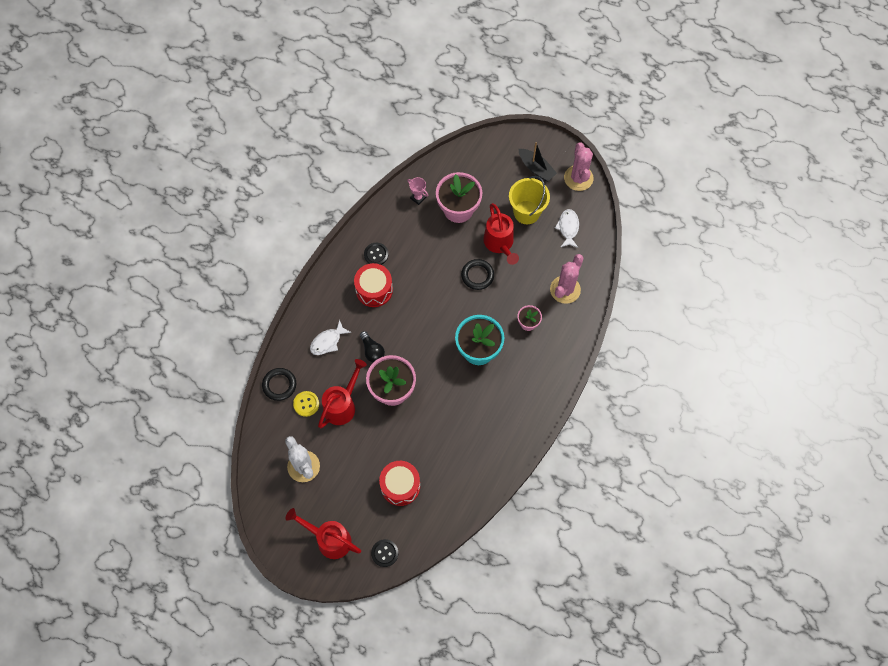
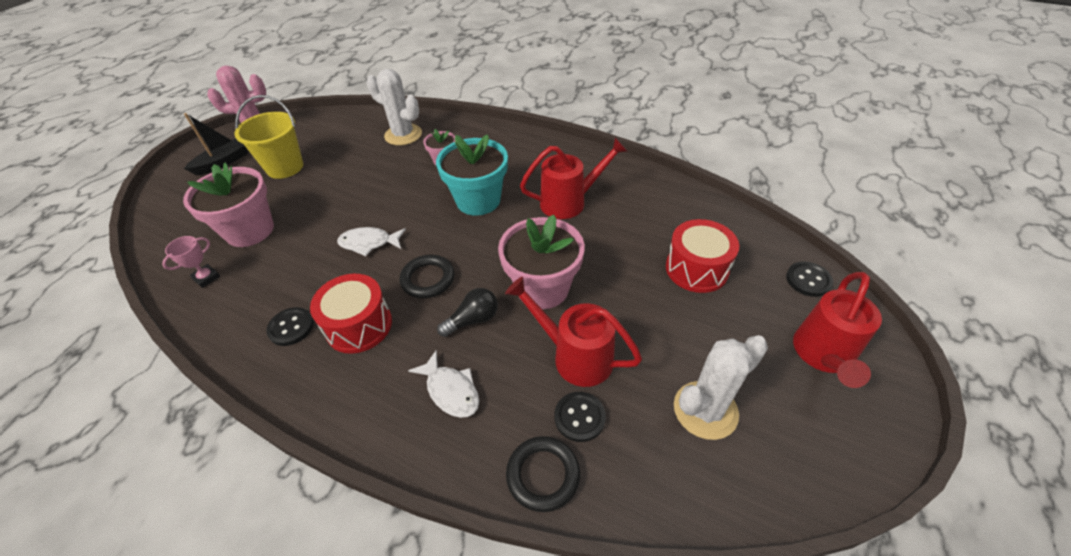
camera: 90 degrees left, 20 degrees down
(306, 404) = (579, 417): yellow button -> black button
(477, 275) = (365, 206): black ring -> black ring (428, 279)
(500, 244) = (323, 188): red watering can -> red watering can (569, 202)
(565, 289) = (403, 135): pink cactus -> white cactus
(568, 228) = (321, 135): white fish -> white fish (369, 243)

